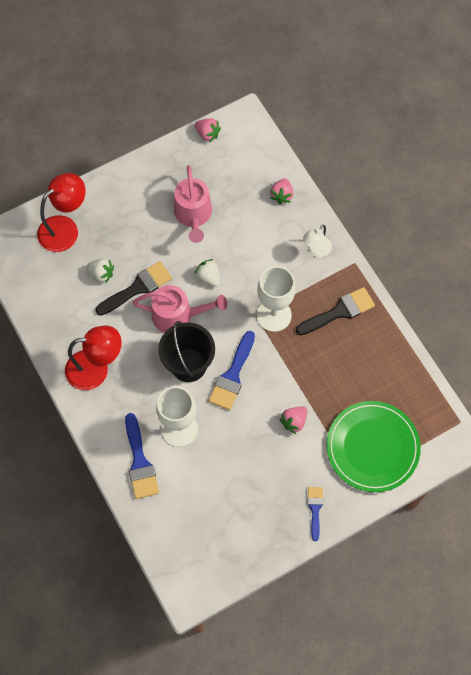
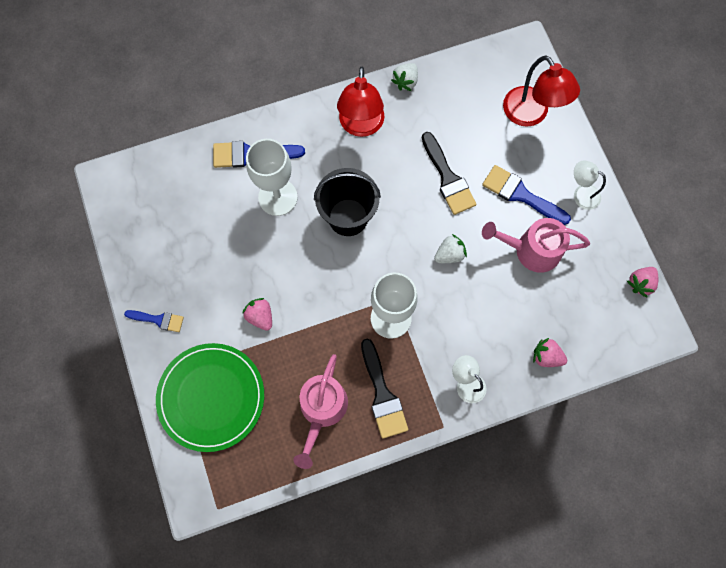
camera: 100 degrees right, 5 degrees up
(101, 274) = (470, 144): white strawberry -> white strawberry (405, 82)
(136, 182) = (581, 194): none -> white lamp
(177, 315) = (408, 214): pink watering can -> pink watering can (322, 410)
(232, 375) = (326, 260): blue brush -> blue brush (520, 194)

